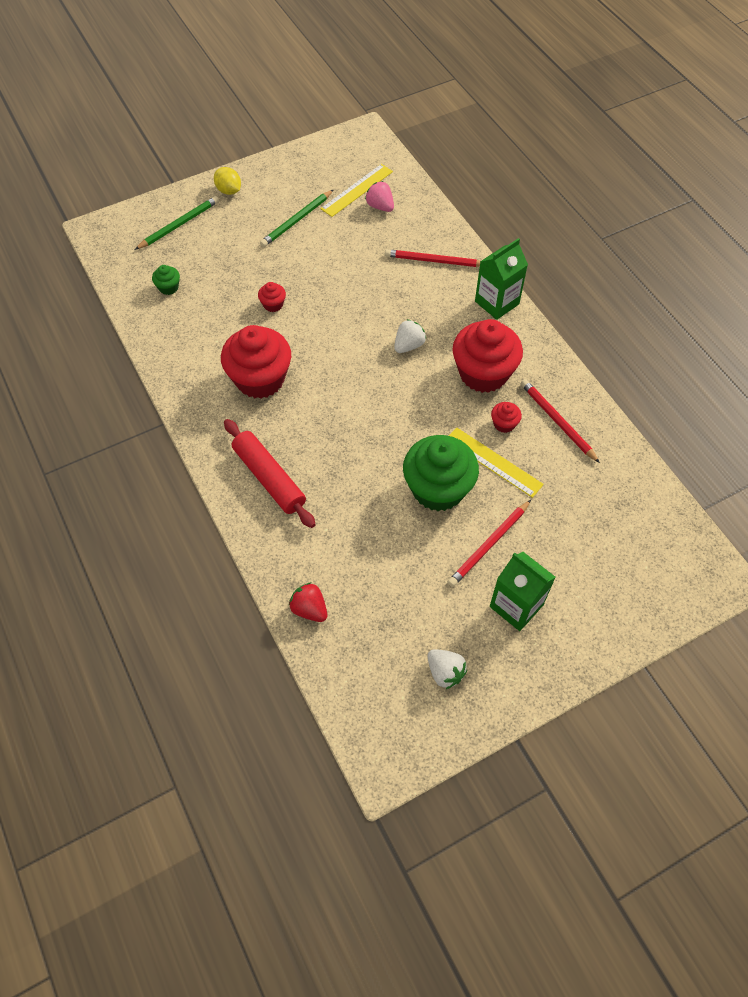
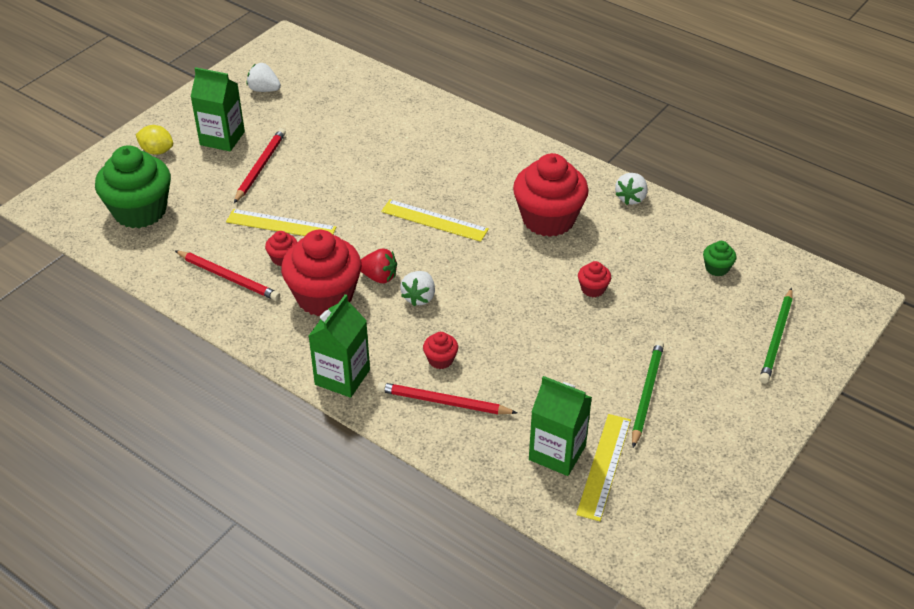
camera: 155 degrees right, 15 degrees down
(176, 374) = (631, 198): none -> white strawberry
(229, 190) = (763, 403): yellow lemon -> yellow lemon (157, 151)
(269, 478) = (479, 153): red rolling pin -> none
(309, 609) = (387, 91): red strawberry -> red strawberry (379, 277)
(356, 414) = (434, 220): none -> yellow ruler
(380, 206) = (557, 453): pink strawberry -> green carton
(420, 291) = (440, 360): none -> red cupcake
(434, 261) = (443, 402): red pencil -> red pencil turned 150 degrees counterclockwise
(438, 489) = (324, 190): green cupcake -> green cupcake (140, 211)

